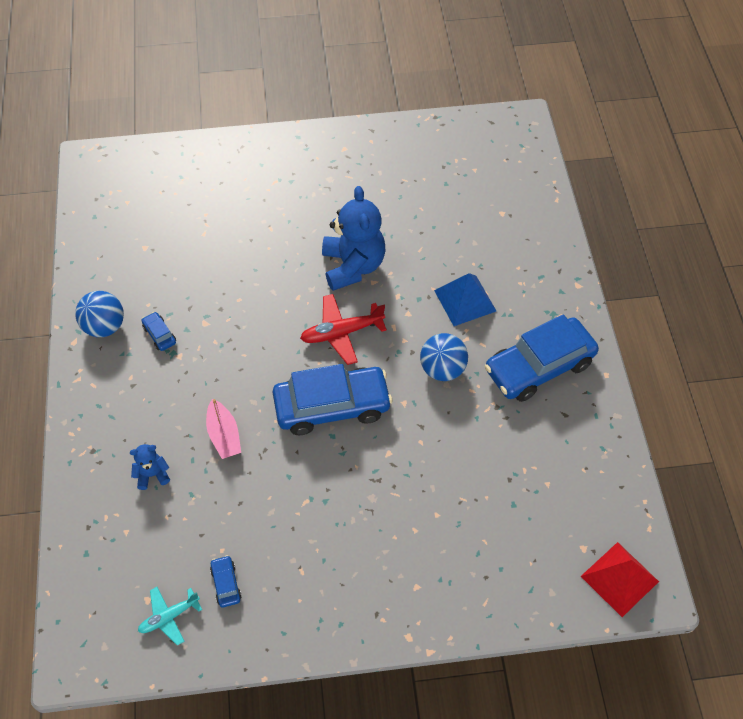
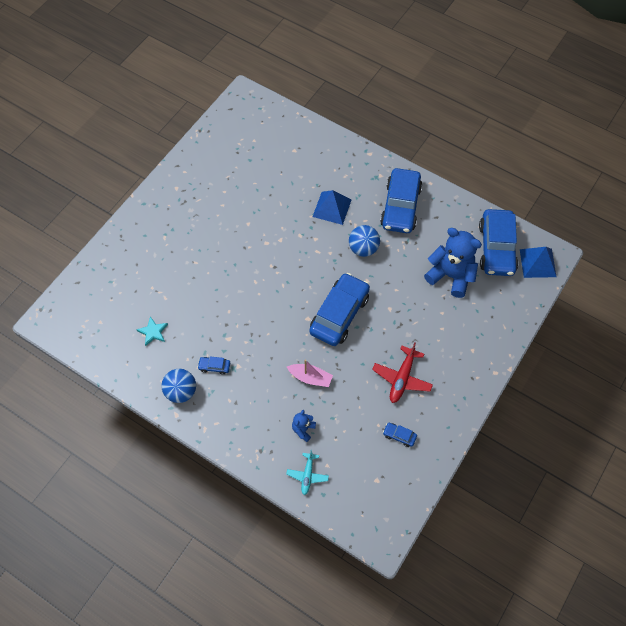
camera: 50 degrees left, 5 degrees up
(154, 252) = (153, 332): none -> turquoise star
(169, 617) = (395, 476): turquoise plane -> turquoise plane (307, 475)
(341, 333) = (298, 277): red plane -> red plane (402, 378)
(353, 266) = (261, 241): blue teddy bear -> blue teddy bear (451, 276)
(591, 514) = (496, 248): none -> blue car
(619, 579) = (537, 263): red pyramid -> blue pyramid

